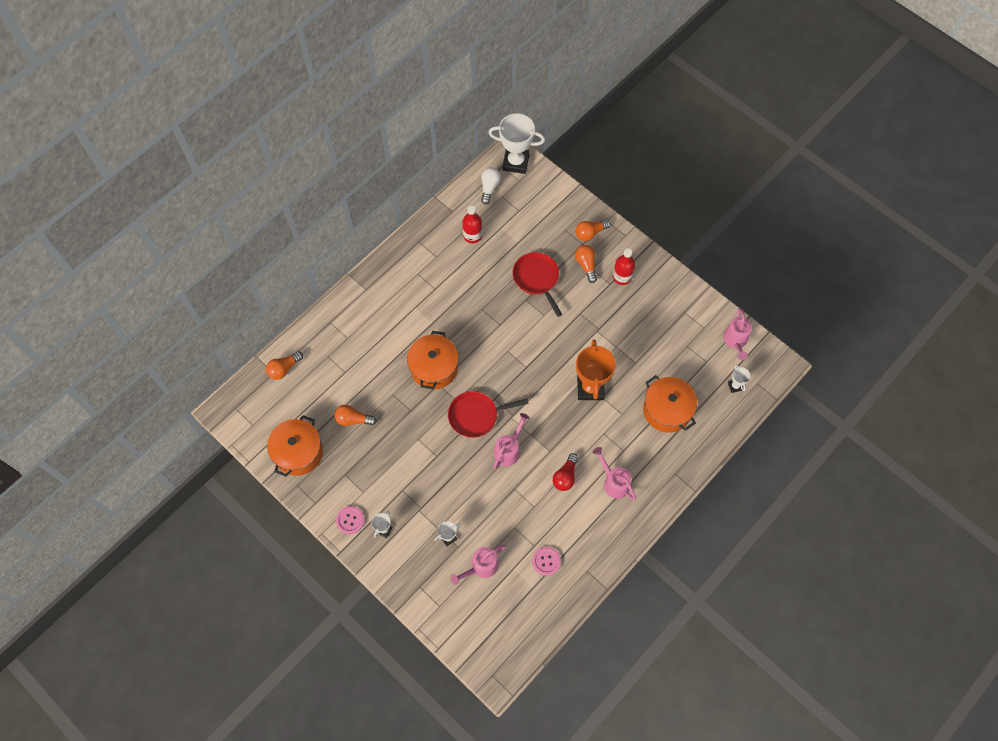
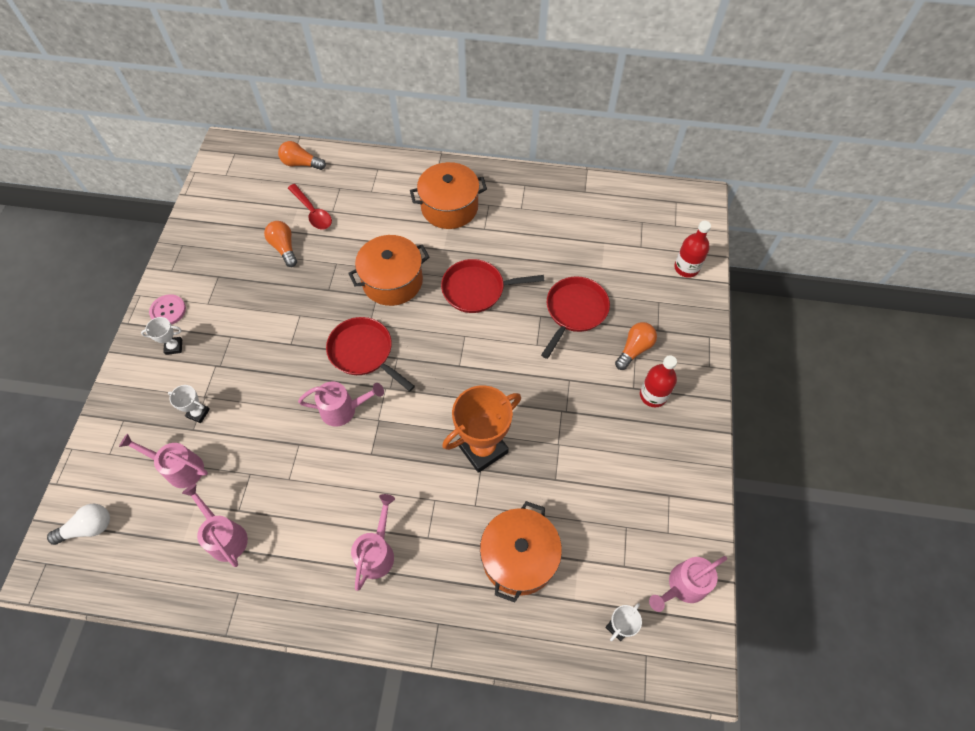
camera: 55 degrees right, 5 degrees down
(298, 452) = (218, 225): orange pot -> orange pot (449, 207)
(336, 385) = (312, 212): none -> red spoon
(472, 235) = (573, 224): red bottle -> red bottle (686, 268)
(479, 322) = (477, 289): none -> red pan
(489, 188) = (641, 205): white light bulb -> white light bulb (88, 528)
(516, 162) = (693, 210): white trophy -> none
(546, 561) = (225, 536): pink button -> pink watering can
(565, 476) = (349, 490): red light bulb -> none
(590, 233) = (678, 329): orange light bulb -> none

